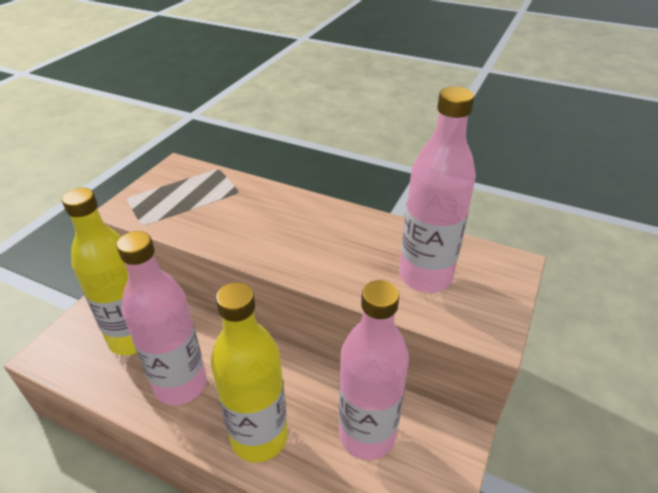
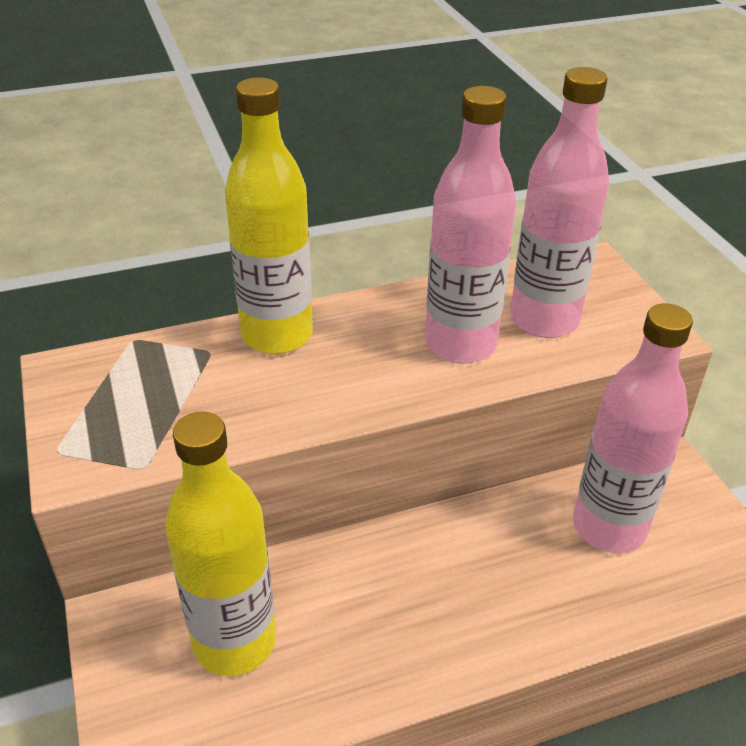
camera: 45 degrees left, 0 degrees up
(180, 384) = (372, 638): pink bottle -> pink bottle (460, 344)
(259, 437) = (525, 613): yellow bottle -> yellow bottle (277, 335)

